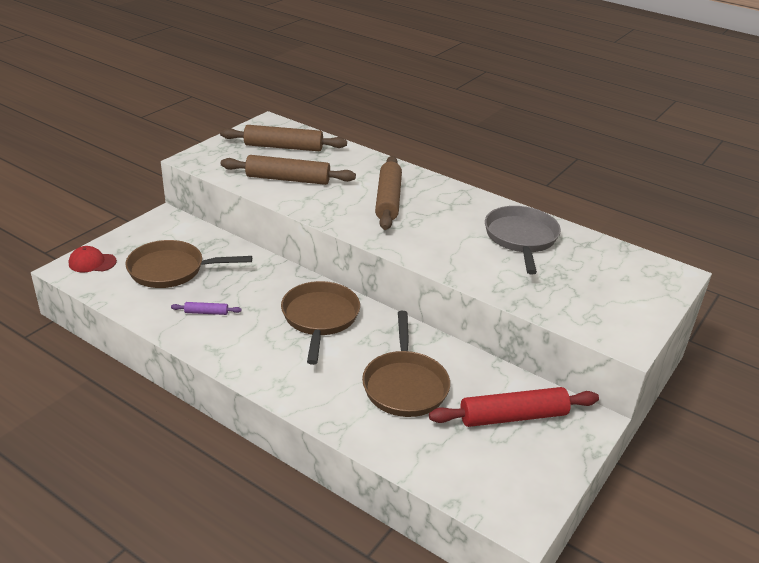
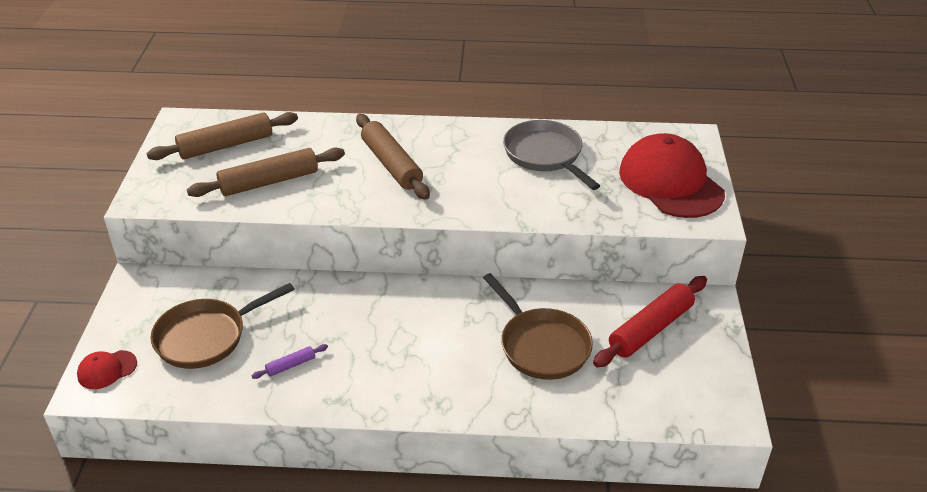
camera: 30 degrees left, 5 degrees up
(320, 318) = (407, 317): brown pan -> none
(616, 299) = (670, 182): none -> red cap

